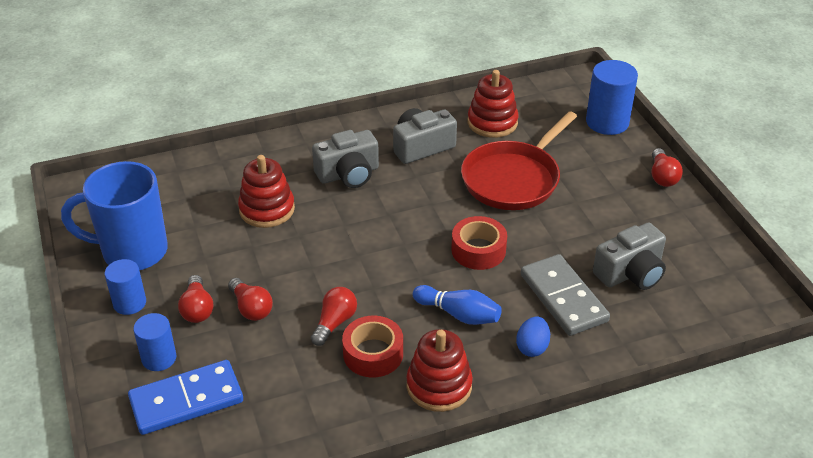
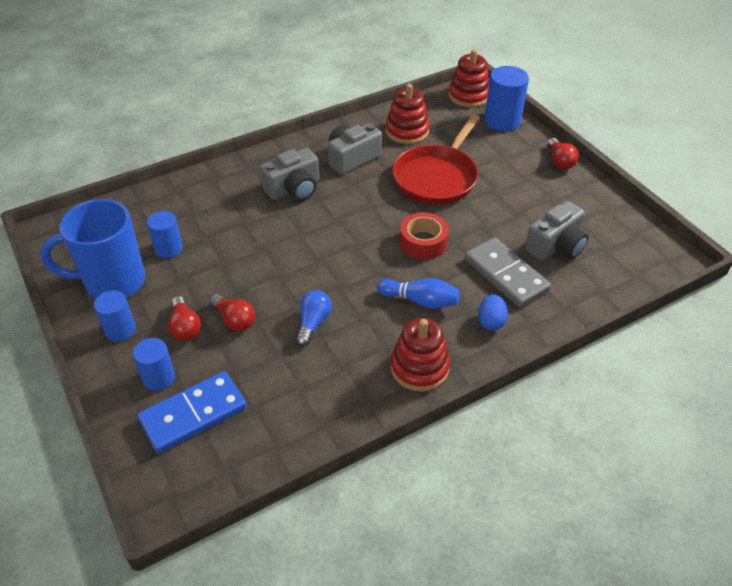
camera: 10 degrees left, 5 degrees up
(198, 223) = (168, 249): none -> blue cylinder
(267, 209) = (228, 229): red stacking toy -> red stacking toy (468, 96)
(334, 322) = (313, 323): red light bulb -> blue light bulb
(373, 354) = (354, 346): red tape -> none

